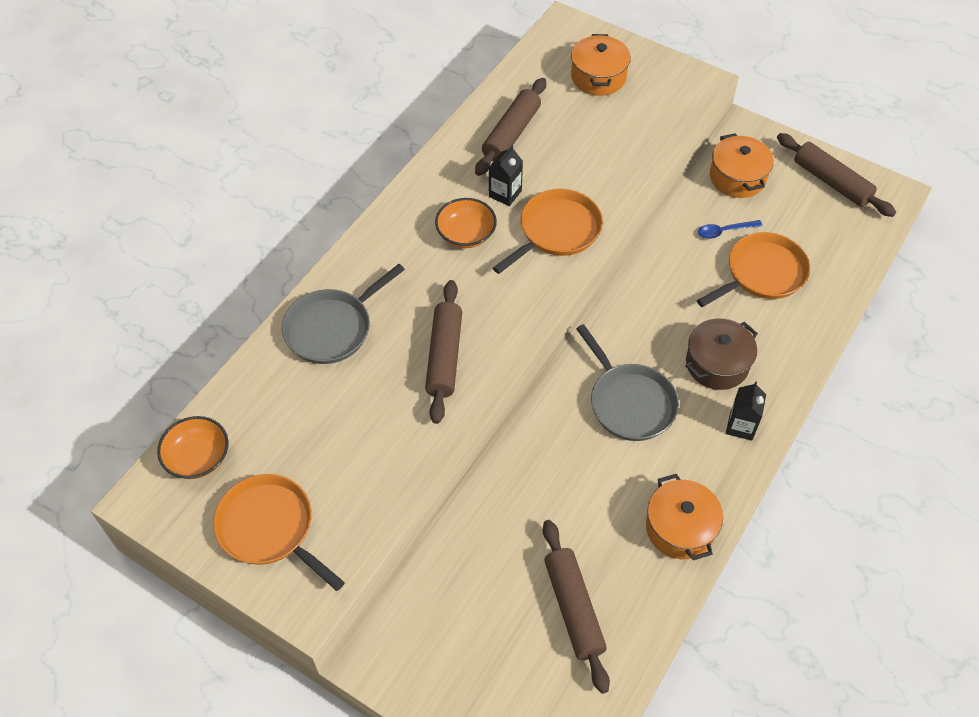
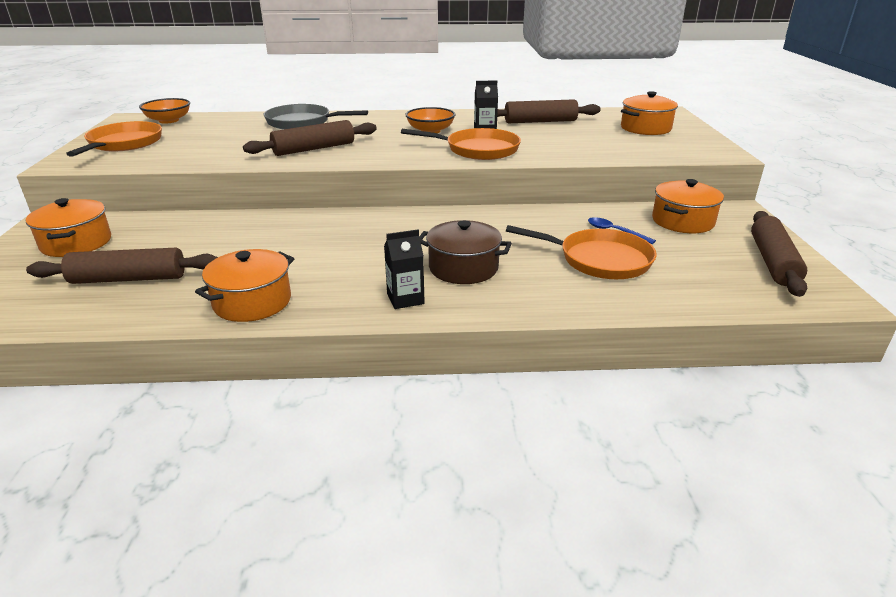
camera: 55 degrees right, 25 degrees down
(453, 639) = (76, 243): none -> orange pot
(574, 608) = (128, 279): brown rolling pin -> brown rolling pin turned 45 degrees clockwise
(629, 402) = (372, 244): grey pan -> none

